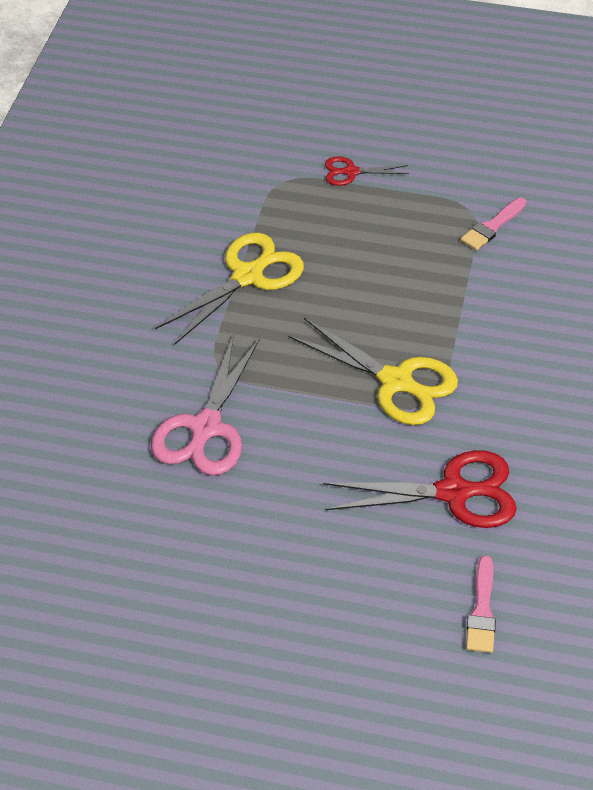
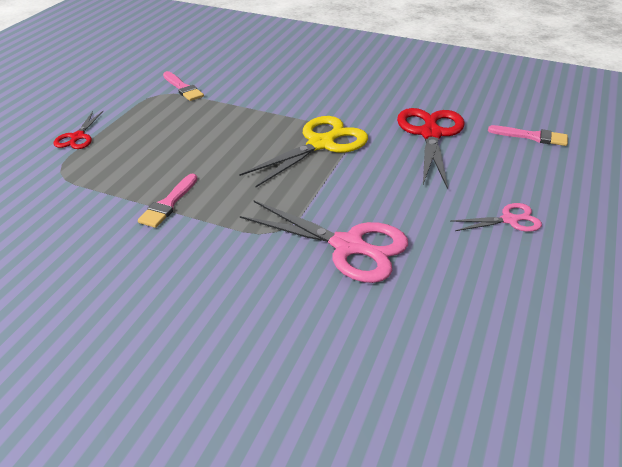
camera: 80 degrees left, 10 degrees down
(247, 276) = (168, 203): yellow scissors -> pink brush
(278, 571) = (509, 220): none -> pink scissors

